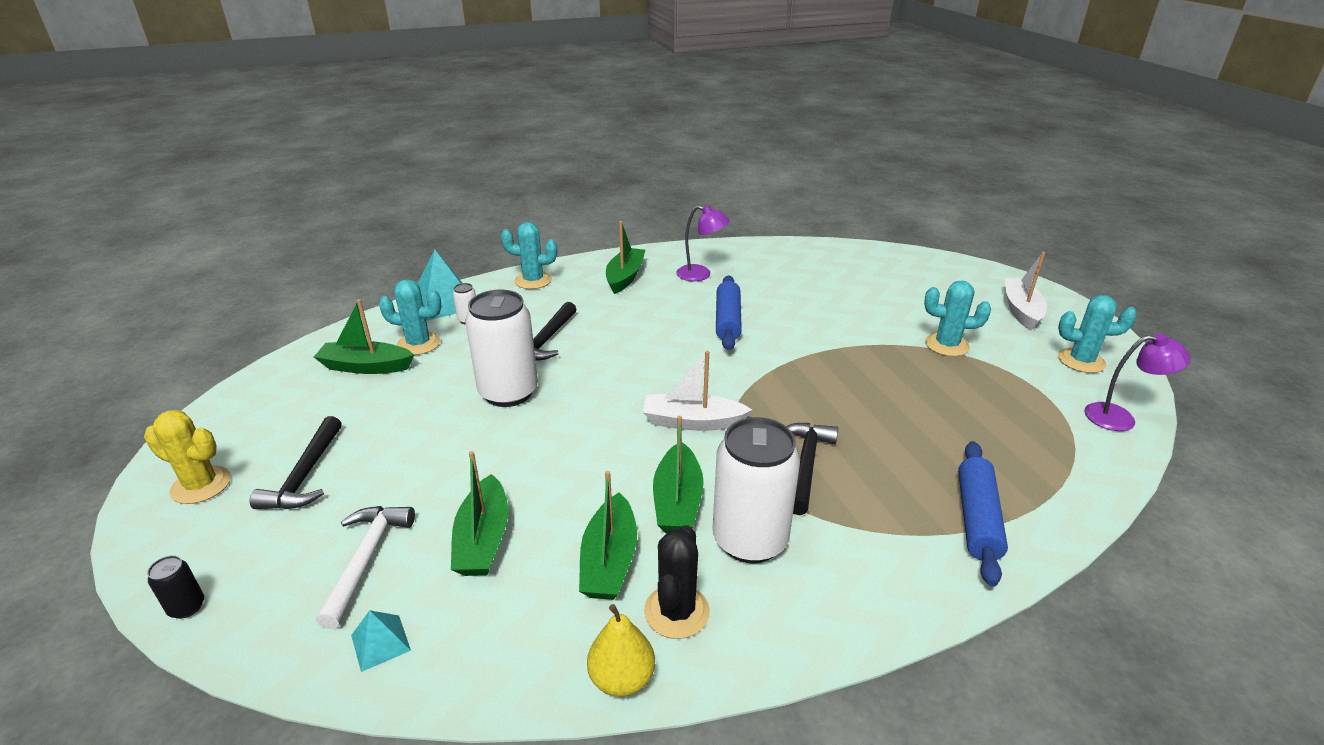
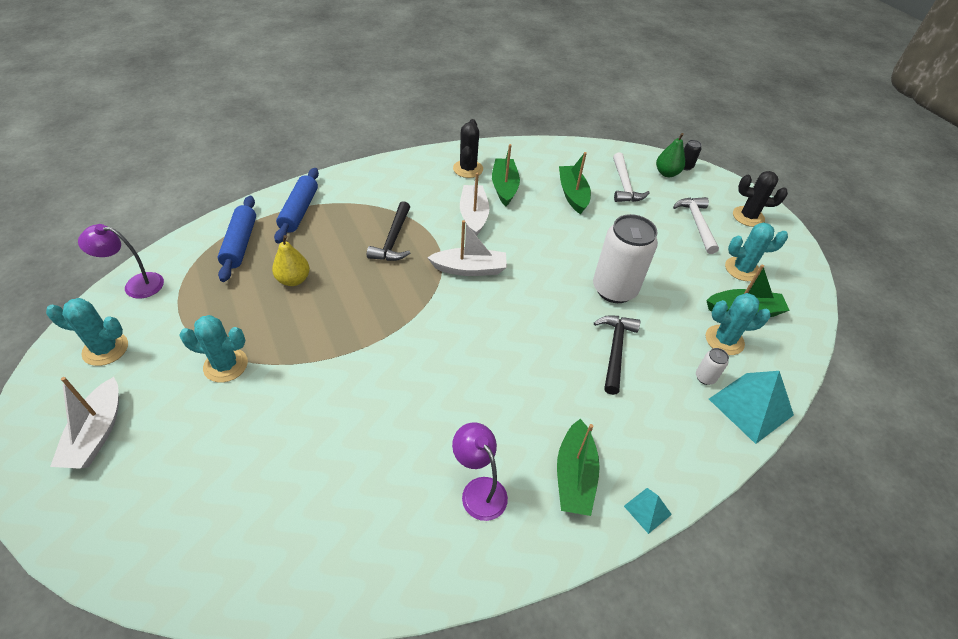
camera: 170 degrees right, 15 degrees up
(201, 485) = (748, 217): yellow cactus -> black cactus
(249, 588) = (666, 173): none -> green pear
(305, 475) = (697, 224): black hammer -> white hammer
(380, 642) = (592, 157): turquoise pyramid -> turquoise pyramid (647, 510)
(533, 280) = (682, 458): turquoise cactus -> turquoise cactus (742, 269)
(622, 679) = (487, 149): yellow pear -> yellow pear (293, 280)
(677, 501) = (473, 216): green boat -> white boat
(701, 275) = (479, 490): purple lamp -> purple lamp turned 45 degrees clockwise
(727, 320) = (443, 392): blue rolling pin -> blue rolling pin (240, 244)
(750, 540) = (432, 197): white can -> none

